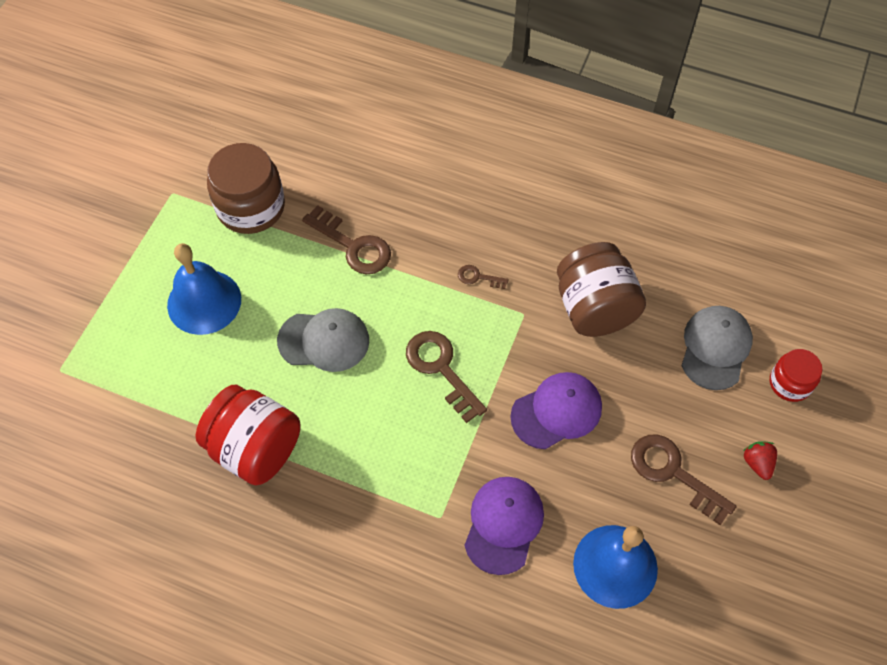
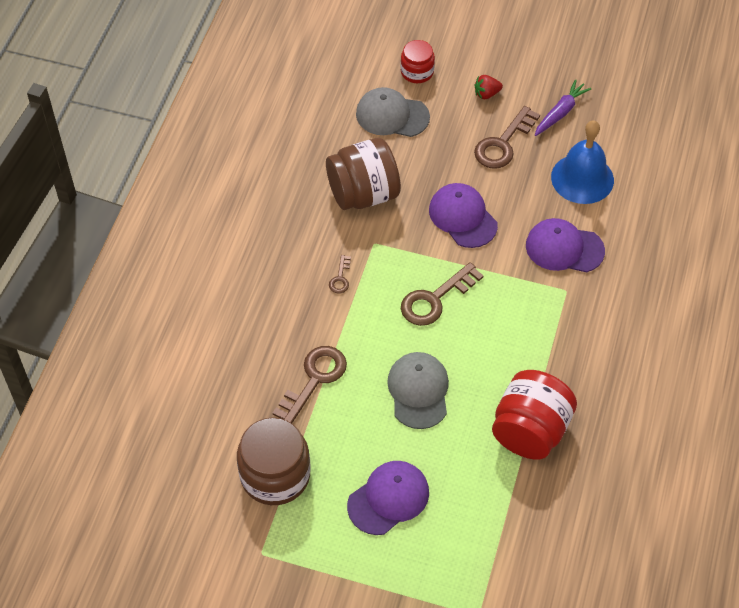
camera: 95 degrees left, 5 degrees down
(204, 302) = (388, 498): blue bell -> purple cap
(728, 554) = (560, 113): none -> purple carrot

